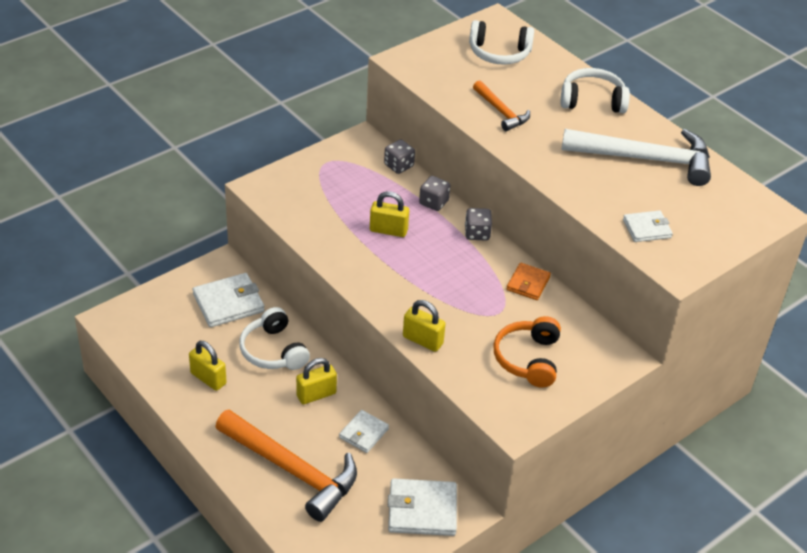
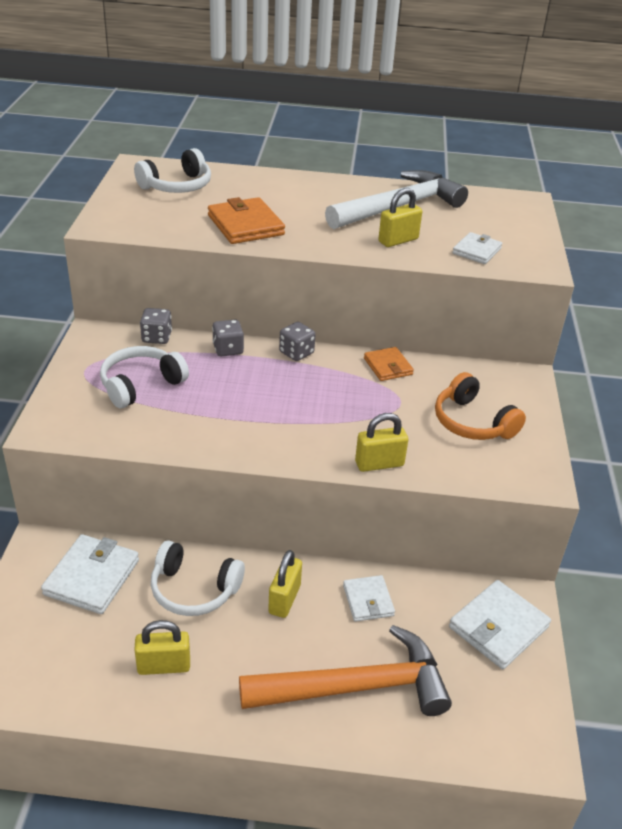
camera: 45 degrees left, 5 degrees down
(388, 230) = (222, 393): yellow padlock -> yellow padlock (398, 240)
(501, 112) = (245, 225): orange hammer -> orange wallet
(592, 101) = (300, 187): white headphones -> white headphones (141, 385)

